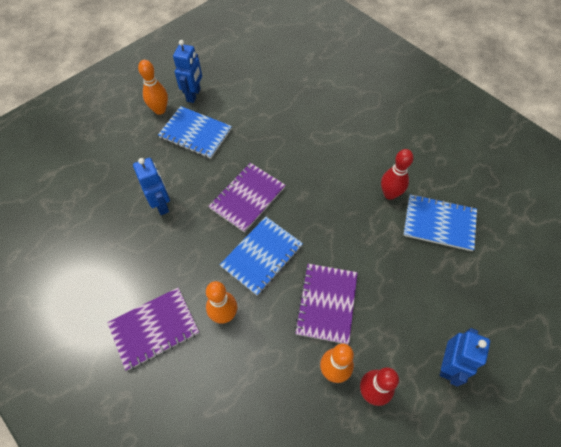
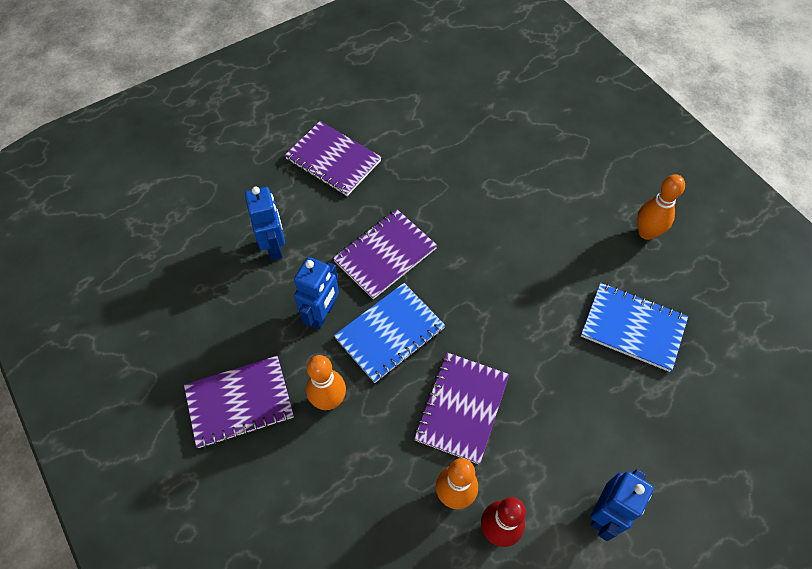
camera: 10 degrees right, 0 degrees up
(160, 110) = (293, 122): orange bowling pin -> orange bowling pin (646, 232)
(194, 95) = (340, 108): blue robot -> blue robot (322, 314)
(195, 133) = (333, 160): blue notebook -> purple notebook
(390, 194) = (574, 278): red bowling pin -> none

